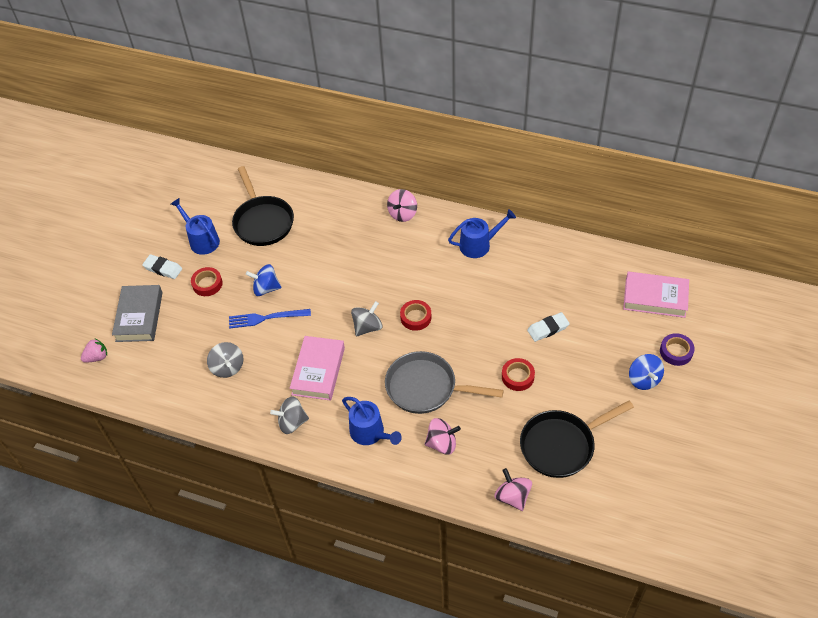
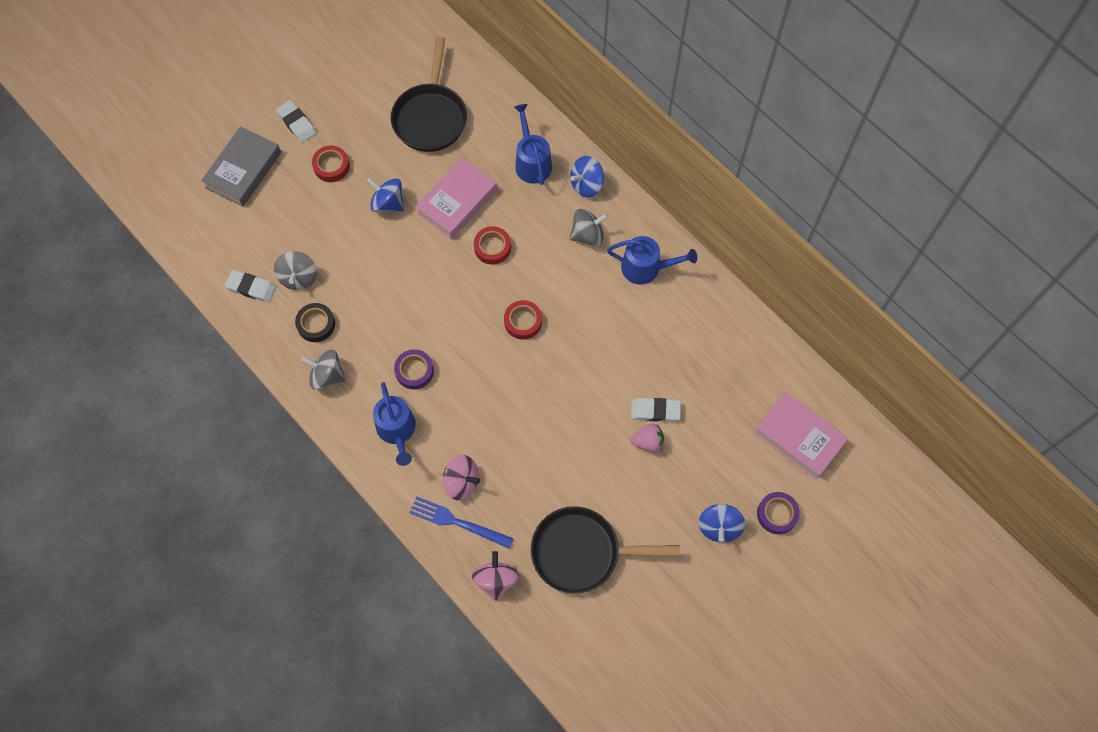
camera: 25 degrees right, 15 degrees up
(97, 357) = (178, 197): pink strawberry -> pink strawberry (648, 442)
(194, 391) = (251, 288): none -> white eraser
(202, 240) = (354, 108): blue watering can -> blue watering can (532, 162)
(261, 392) = (316, 324): none -> black tape
(266, 318) = (368, 239): blue fork -> blue fork (457, 522)
(318, 371) = (386, 331): pink book -> pink book (456, 201)
(357, 387) = (414, 371): none -> purple tape
(367, 327) = (466, 306): grey spinning top -> grey spinning top (587, 235)
(402, 214) = (586, 185): pink spinning top -> blue spinning top
(426, 387) = (483, 410): grey pan -> none
(517, 377) = (586, 450): red tape -> red tape (492, 247)

